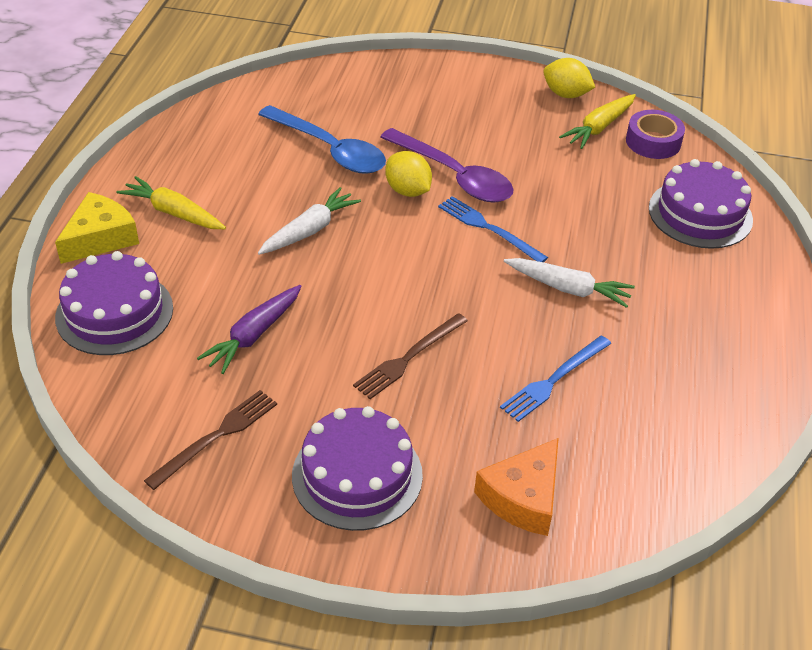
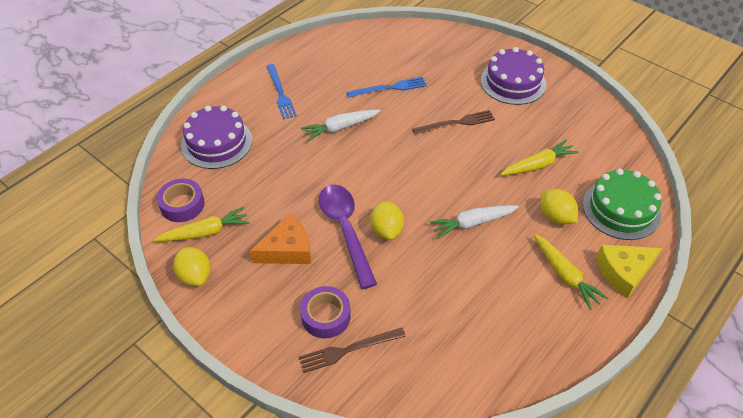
camera: 150 degrees left, 5 degrees up
(114, 312) = (621, 209): purple cake -> green cake
(204, 272) = (555, 217): none -> yellow lemon
(216, 436) = (576, 120): brown fork -> brown fork (348, 350)
(254, 335) = (538, 165): purple carrot -> yellow carrot
(330, 150) = (421, 292): blue spoon -> none
(411, 105) = (326, 316): none -> purple tape
(488, 228) = (354, 181): blue fork -> blue fork (280, 93)
(523, 497) = (443, 51): orange cheese -> orange cheese (287, 250)
(568, 288) = (340, 128): white carrot -> white carrot turned 75 degrees counterclockwise

